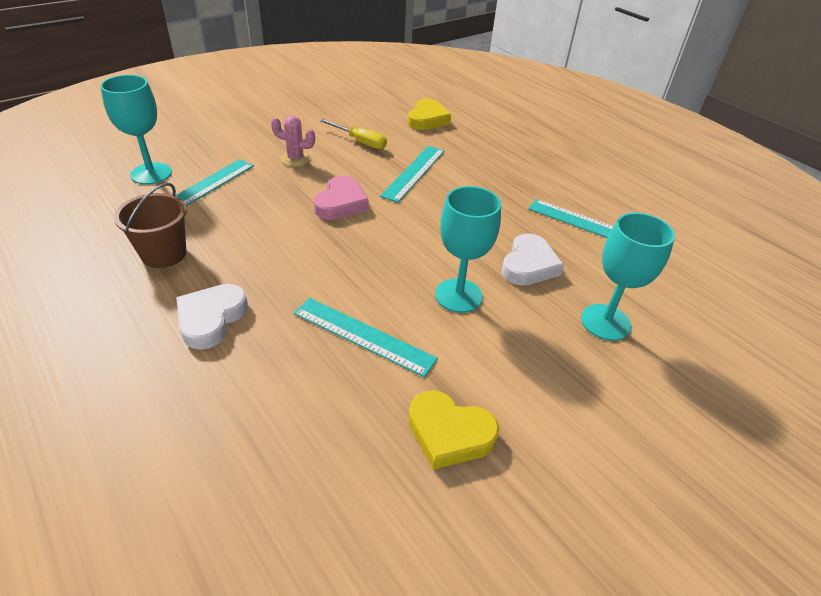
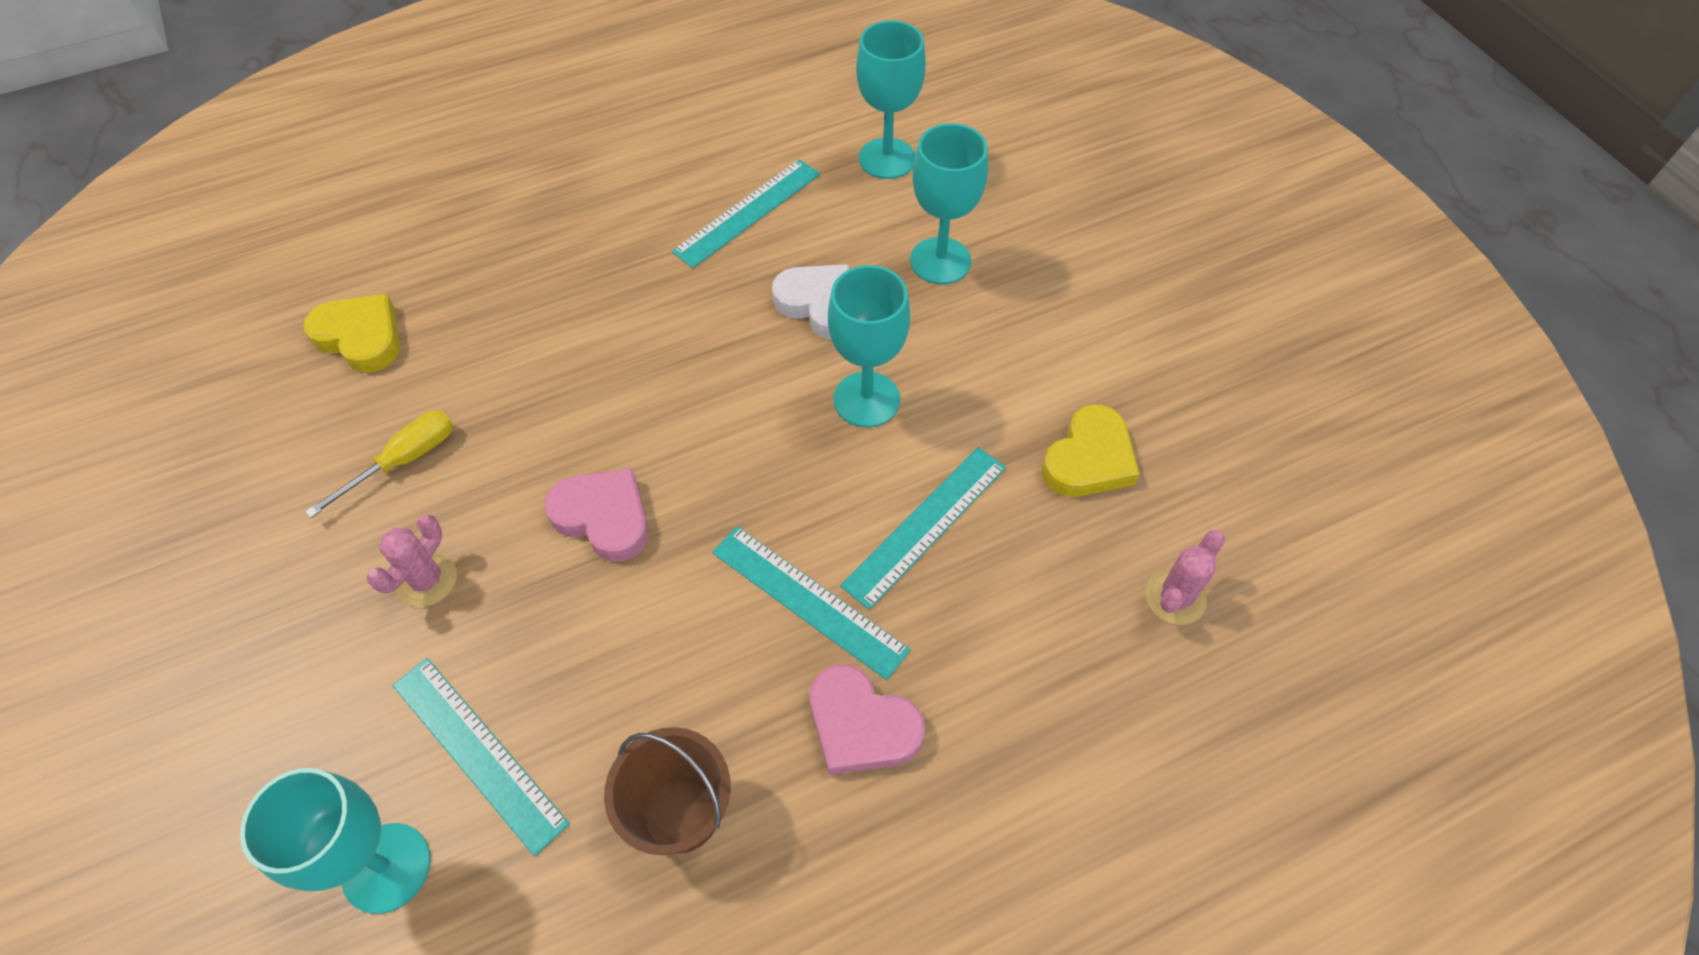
camera: 75 degrees left, 15 degrees up
(211, 319) = (861, 725): white heart -> pink heart
(323, 506) = (1175, 597): none -> pink cactus
(414, 173) = (543, 394): turquoise ruler -> turquoise ruler (809, 600)
(687, 283) = (887, 158): none -> turquoise goblet

